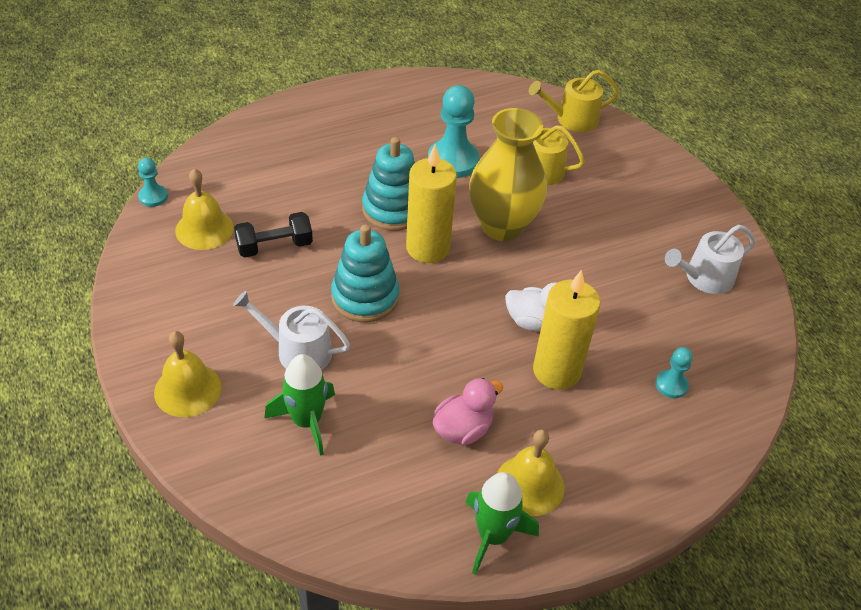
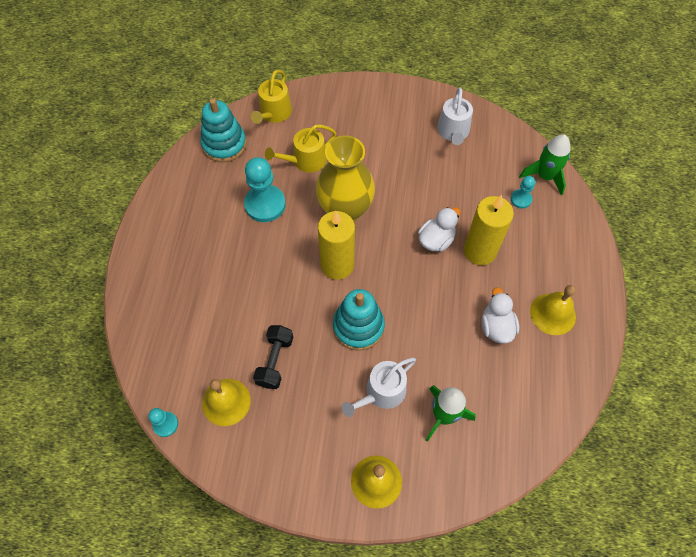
camera: 55 degrees left, 15 degrees up
(393, 209) = (288, 267): turquoise stacking toy -> turquoise stacking toy (224, 144)
(463, 429) = (496, 327): pink duck -> white duck
(493, 536) = (577, 353): green rocket -> green rocket (545, 176)

